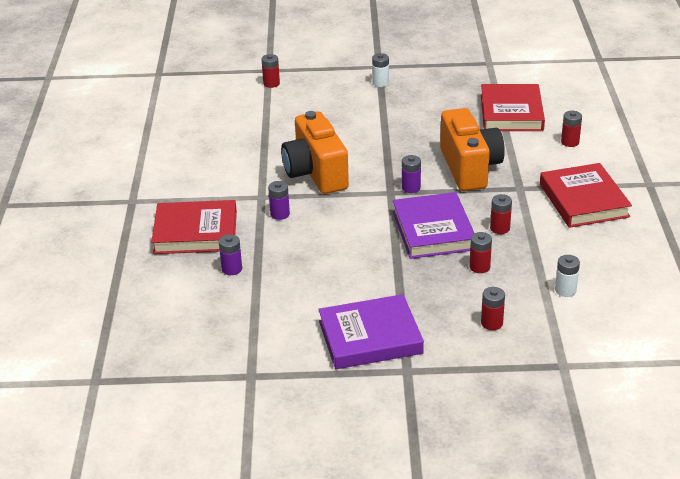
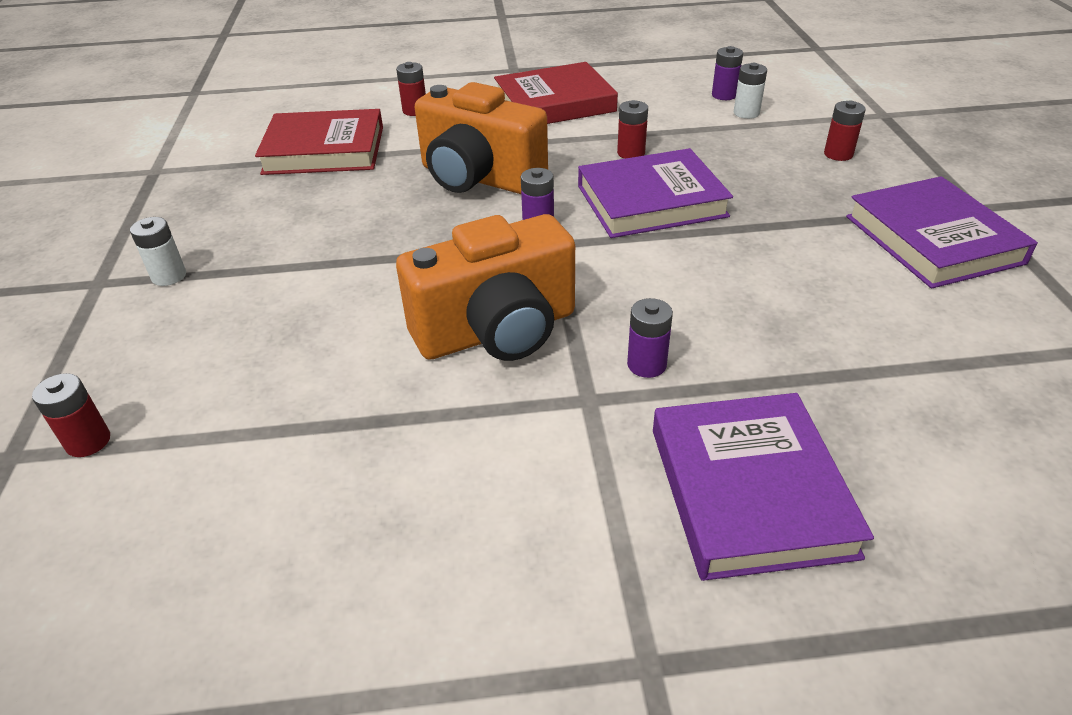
camera: 95 degrees left, 5 degrees up
(195, 232) = (749, 490): red book -> purple book
(232, 269) = (851, 410): purple battery -> purple battery (724, 95)
(469, 168) = (479, 178): orange camera -> orange camera turned 135 degrees counterclockwise
(479, 267) = (725, 164): red battery -> none

